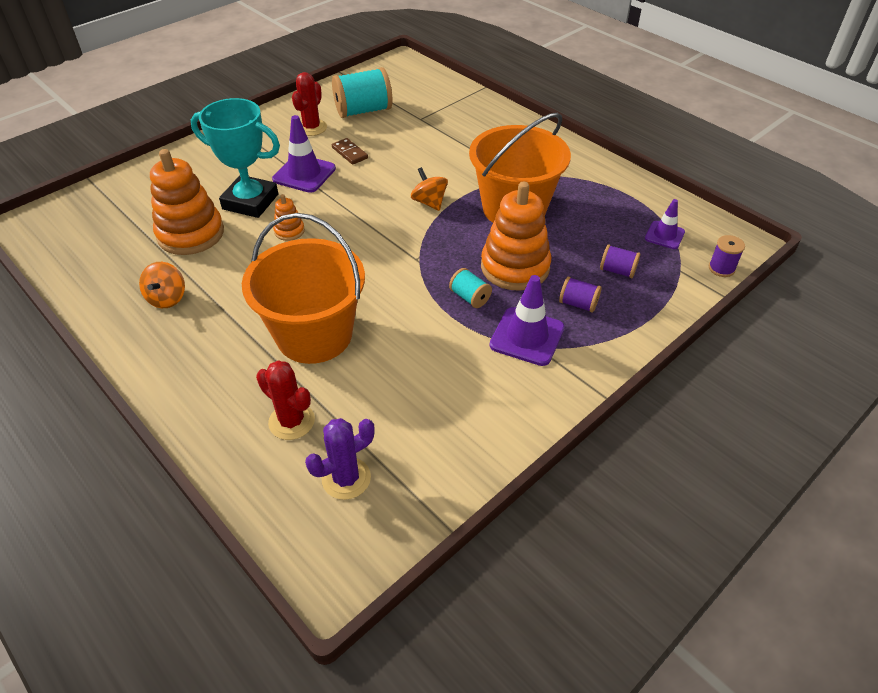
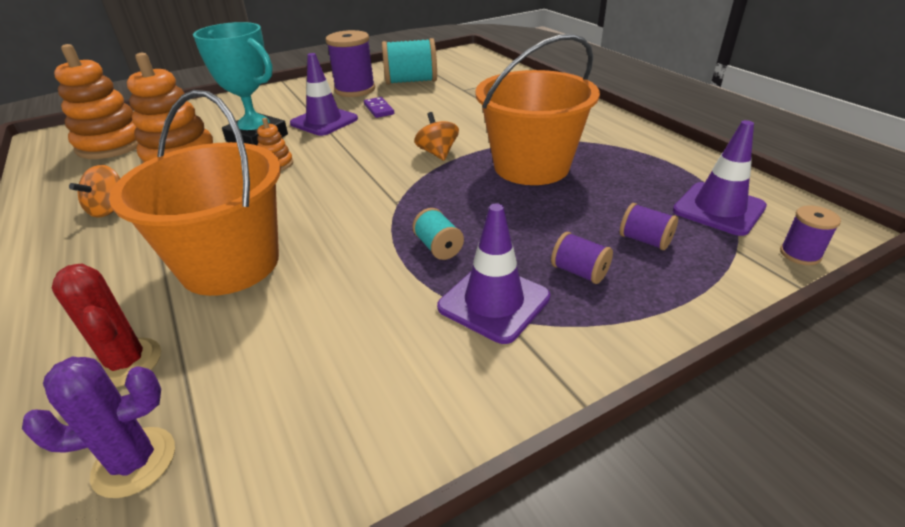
camera: 15 degrees right, 10 degrees down
(311, 128) = (355, 90): red cactus -> purple spool
(350, 153) = (379, 109): brown domino -> purple domino
(515, 267) = (509, 222): orange stacking toy -> orange stacking toy (112, 144)
(664, 235) = (718, 209): purple traffic cone -> purple traffic cone, size x1.62

